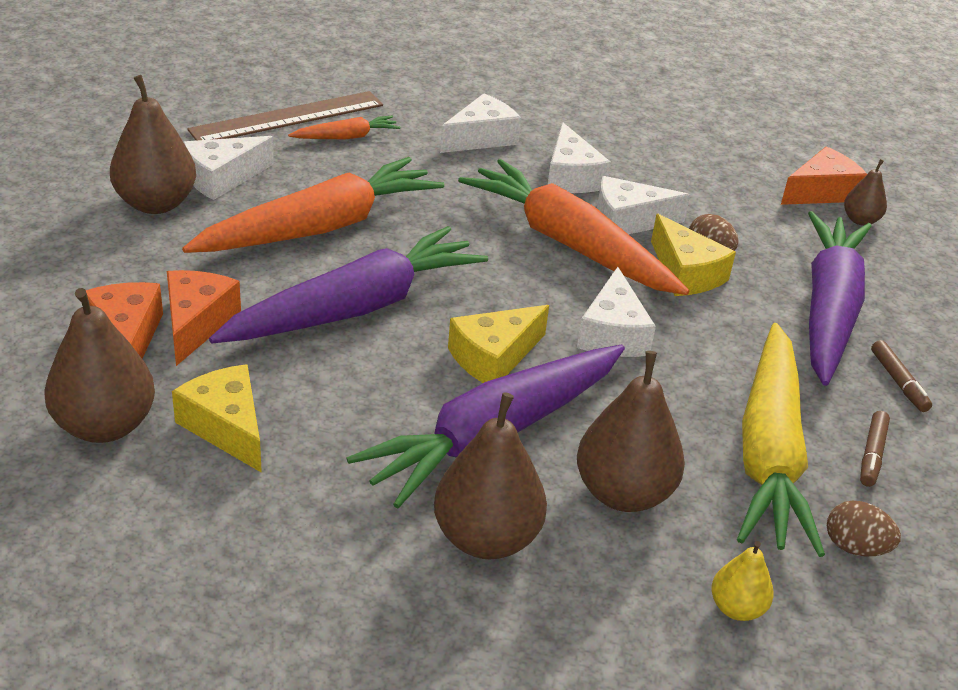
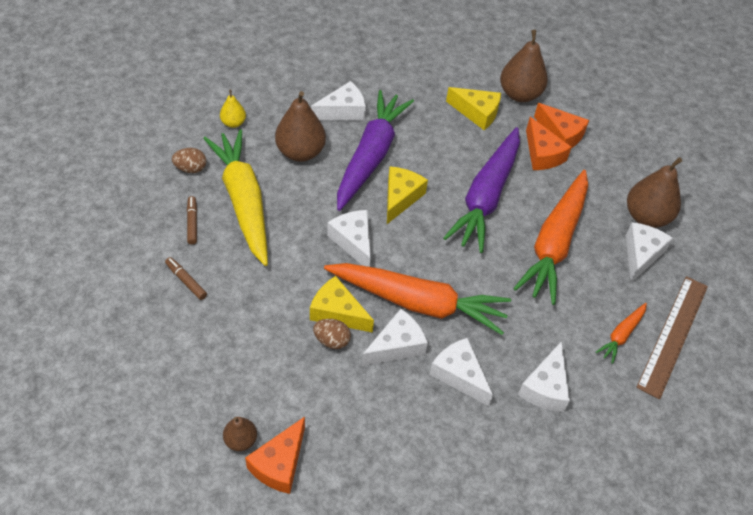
camera: 150 degrees right, 15 degrees up
(486, 538) = (343, 111): brown pear -> white cheese
(828, 310) = (240, 323): purple carrot -> none

